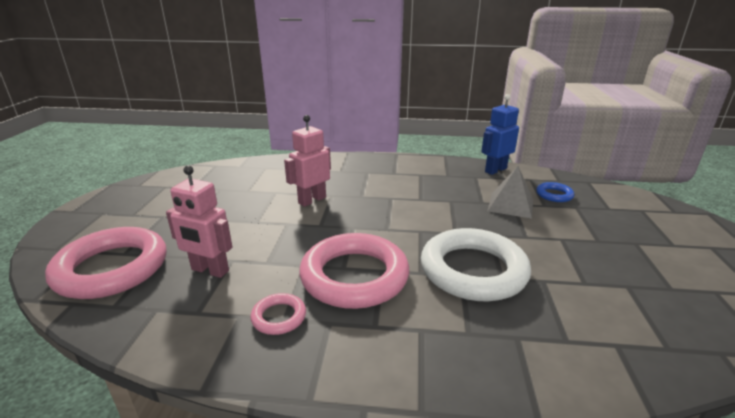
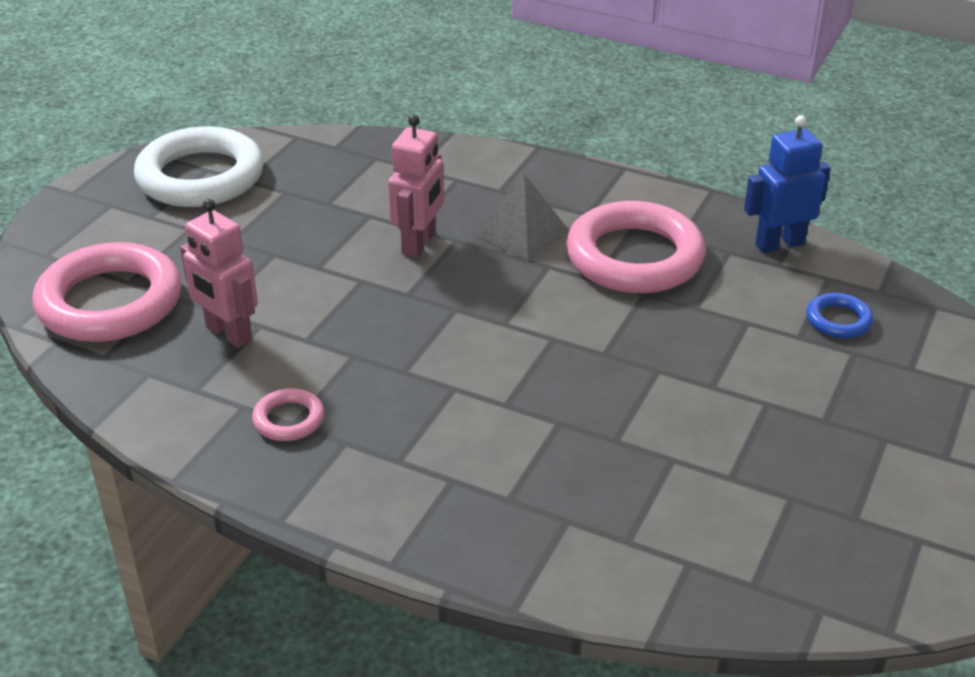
camera: 20 degrees right, 10 degrees up
(312, 200) = (419, 244): pink robot -> pink robot turned 135 degrees clockwise
(354, 276) = (411, 388): pink ring -> pink ring (634, 257)
(473, 270) = (583, 419): white ring -> white ring (200, 177)
(510, 205) = (740, 323): grey pyramid -> grey pyramid (522, 233)

